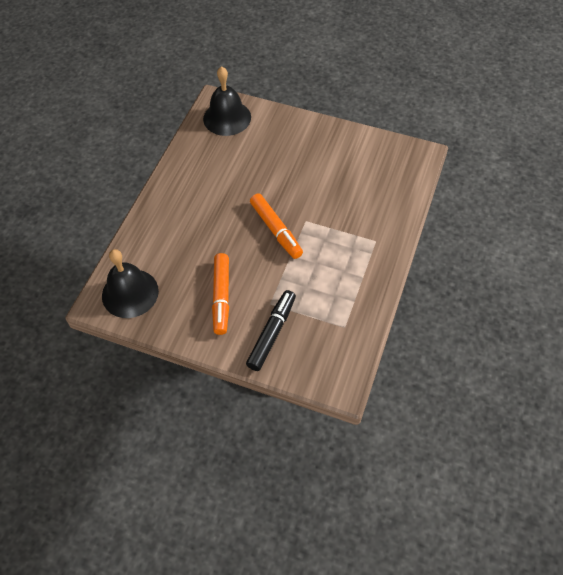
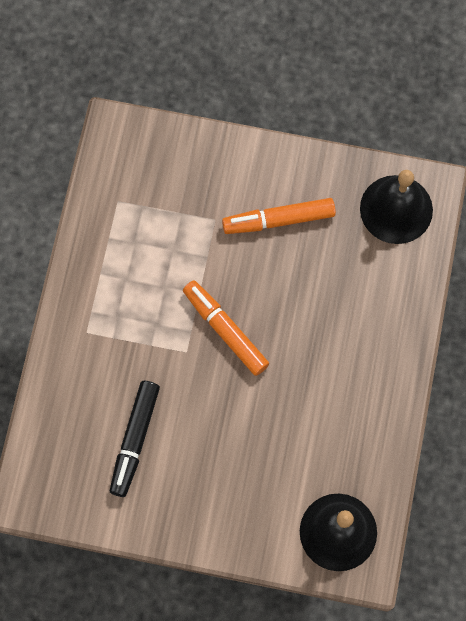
camera: 170 degrees right, 15 degrees up
(221, 297) = (278, 220): orange marker -> orange marker turned 90 degrees counterclockwise
(272, 333) = (205, 180): black marker -> black marker (134, 440)

